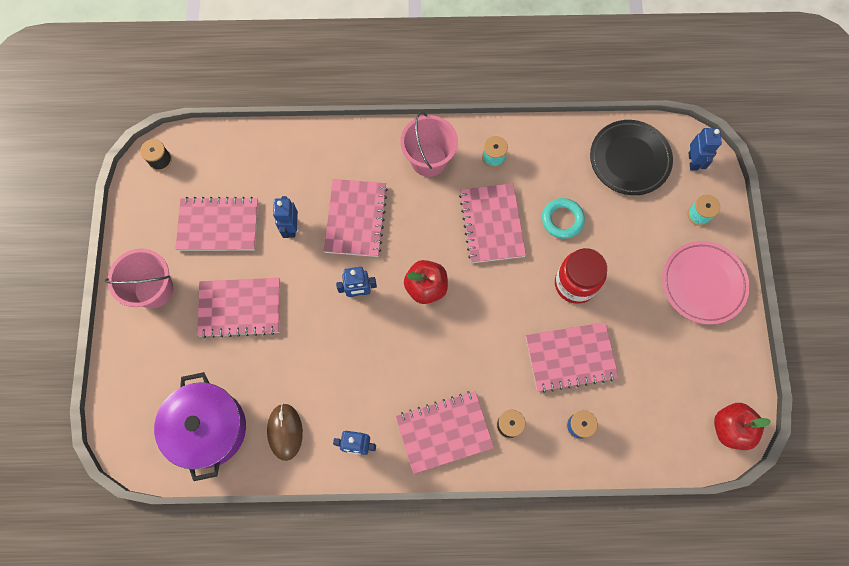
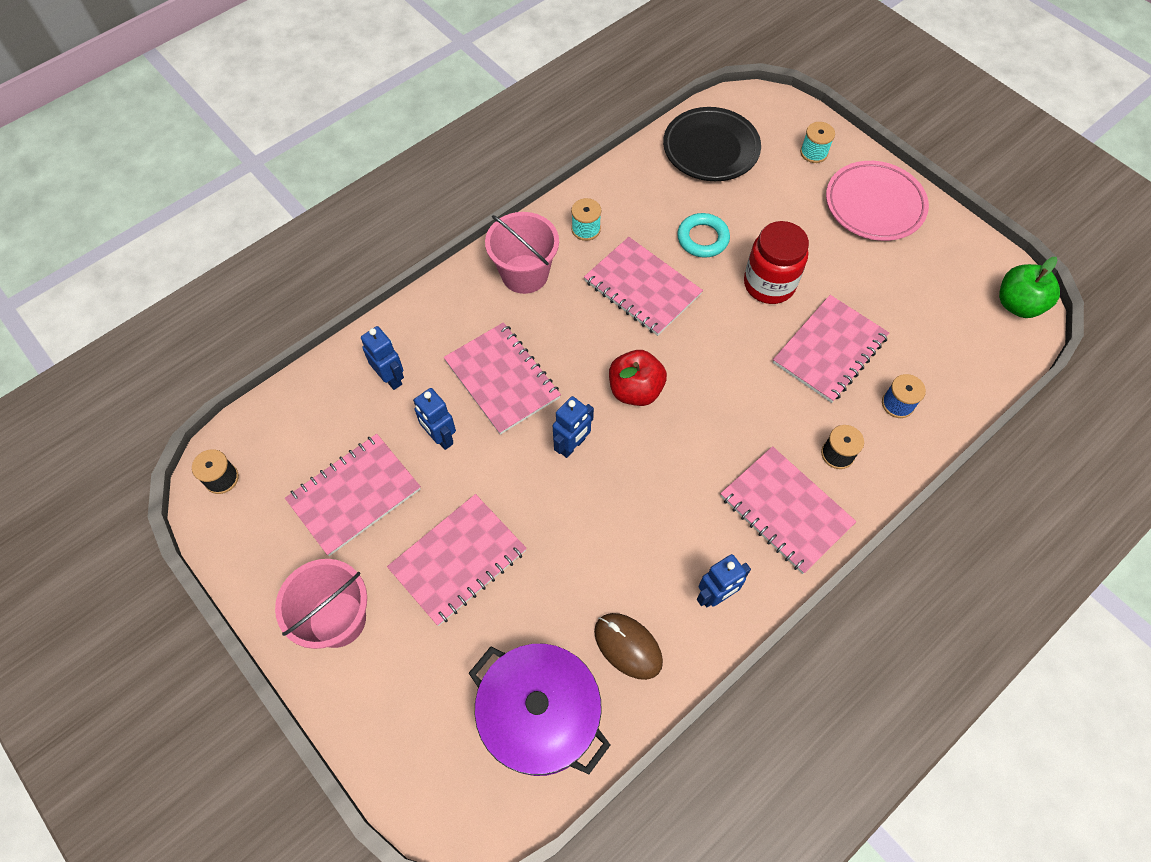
camera: 40 degrees left, 10 degrees down
(444, 432) = (785, 510): pink notebook -> pink notebook turned 75 degrees counterclockwise
(693, 161) = (765, 114): blue robot -> blue robot (391, 378)
(730, 428) = (1017, 304): red apple -> green apple

